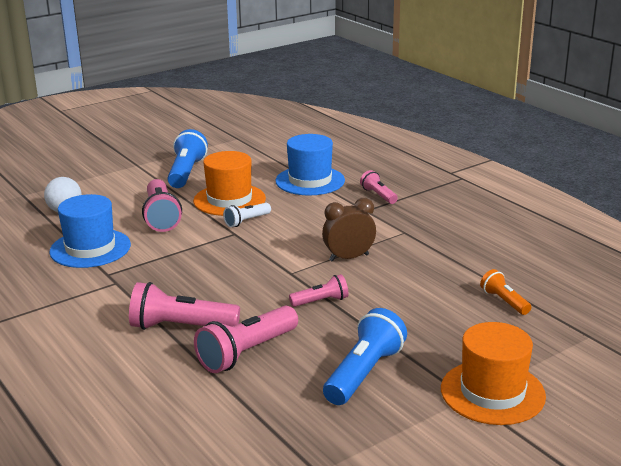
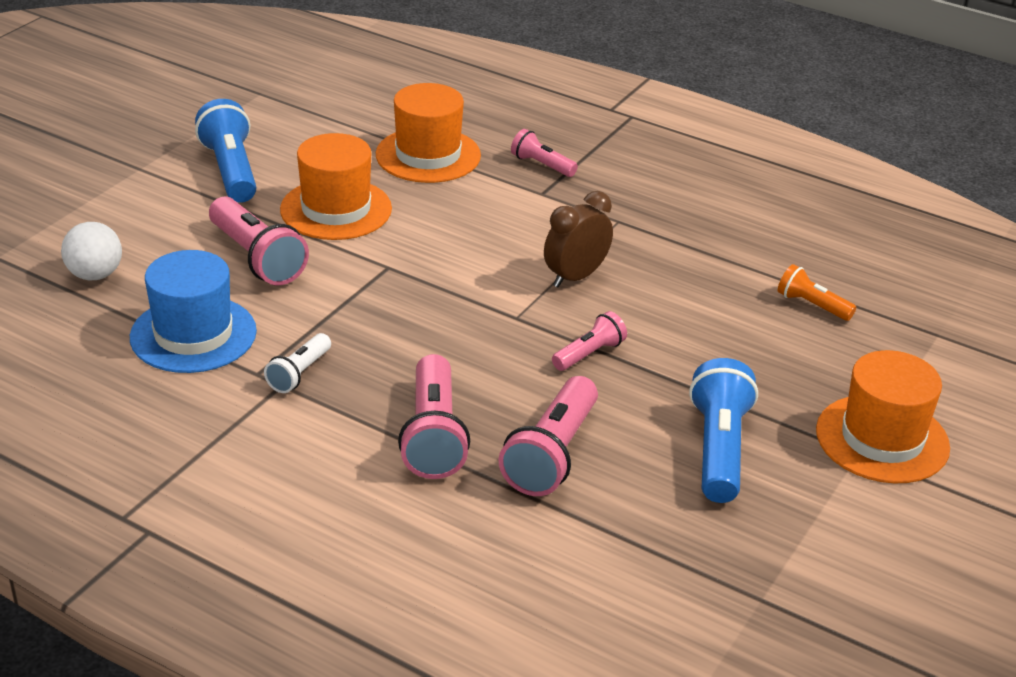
camera: 25 degrees left, 10 degrees up
(181, 327) = (433, 436): pink flashlight -> pink flashlight turned 75 degrees counterclockwise
(246, 221) = (390, 242): white flashlight -> white flashlight (299, 373)
(310, 181) = (428, 155): blue hat -> orange hat

